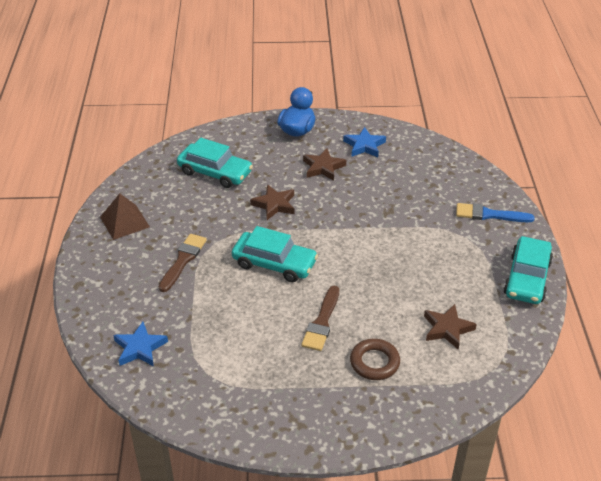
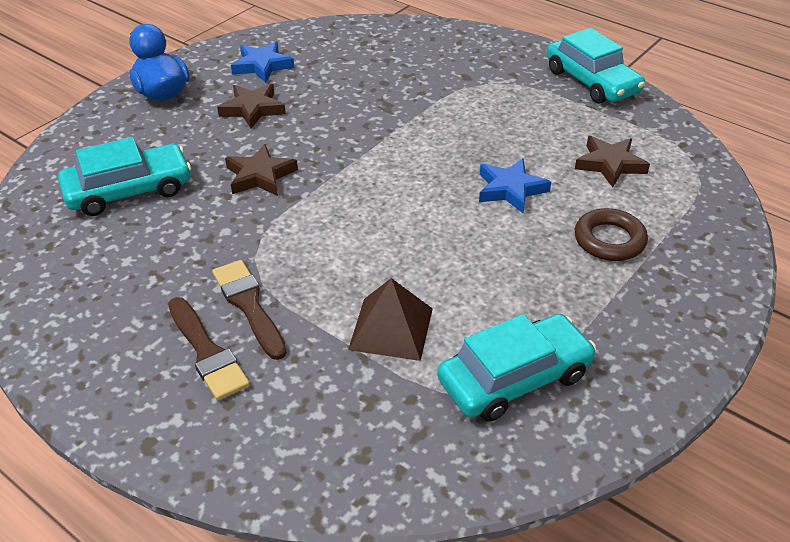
camera: 50 degrees left, 0 degrees up
(124, 222) = (92, 323): brown pyramid -> brown pyramid (391, 328)
(140, 348) = (363, 441): blue star -> blue star (510, 189)
(274, 263) = (360, 229): turquoise car -> turquoise car (514, 378)
(322, 322) = (503, 245): brown brush -> brown brush (207, 352)
(489, 215) = (477, 53): blue brush -> none

